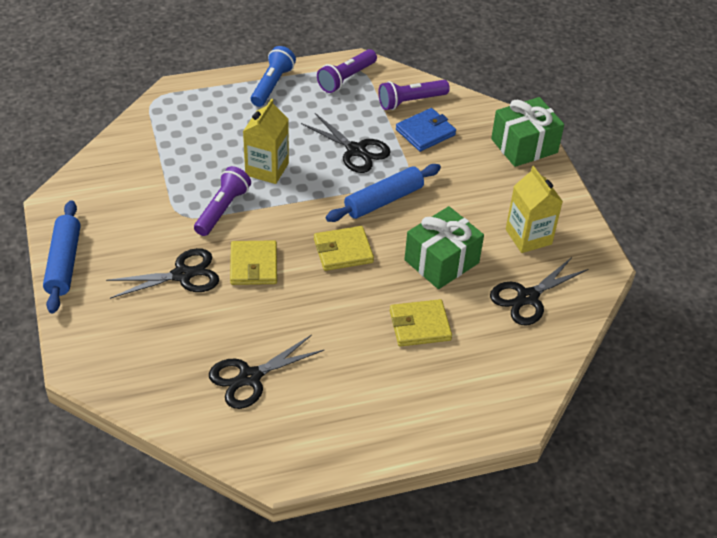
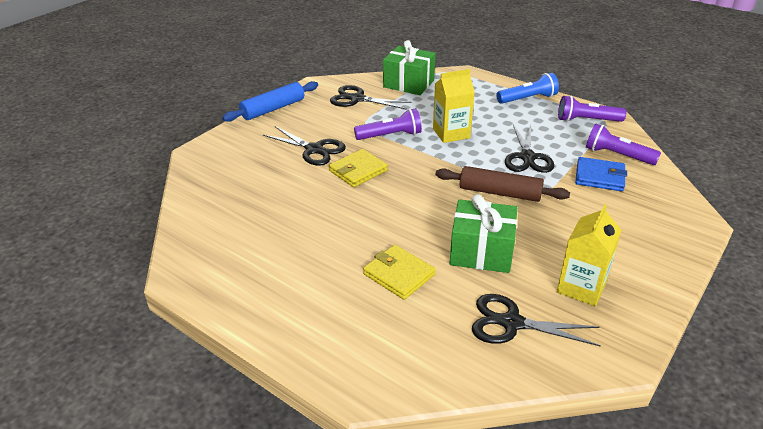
camera: 55 degrees right, 10 degrees down
(250, 377) = (254, 219): black scissors -> black scissors (357, 99)
(343, 251) = (423, 200): yellow wallet -> none
(383, 200) = (500, 193): blue rolling pin -> brown rolling pin
(524, 146) = (677, 232): green gift -> green gift (408, 83)

